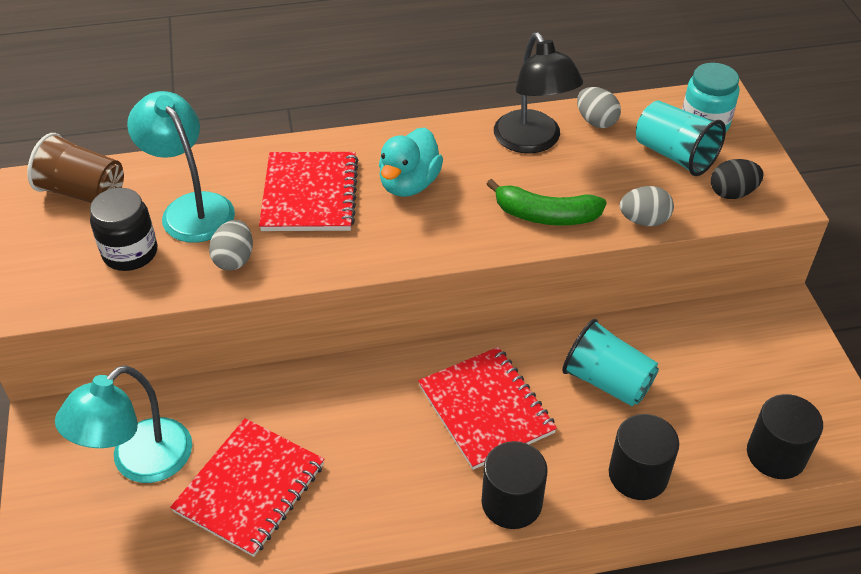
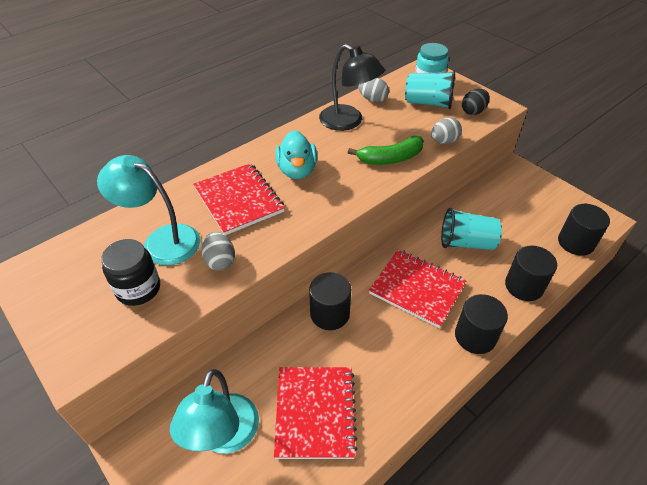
camera: 30 degrees left, 0 degrees up
(83, 192) = (68, 262): brown cup -> none
(352, 387) = (329, 314): none -> black cylinder

